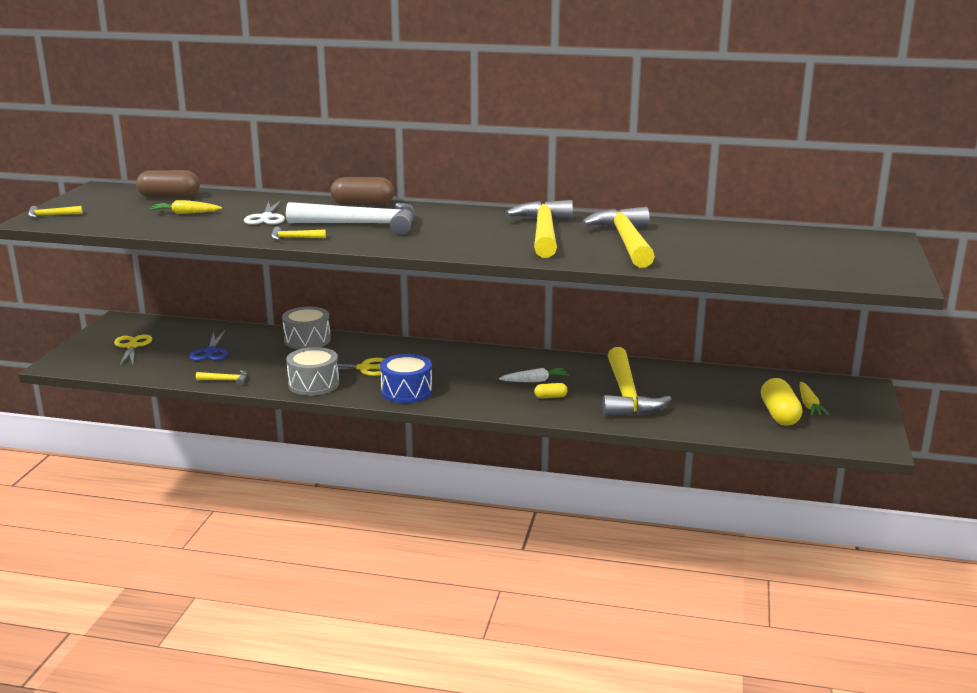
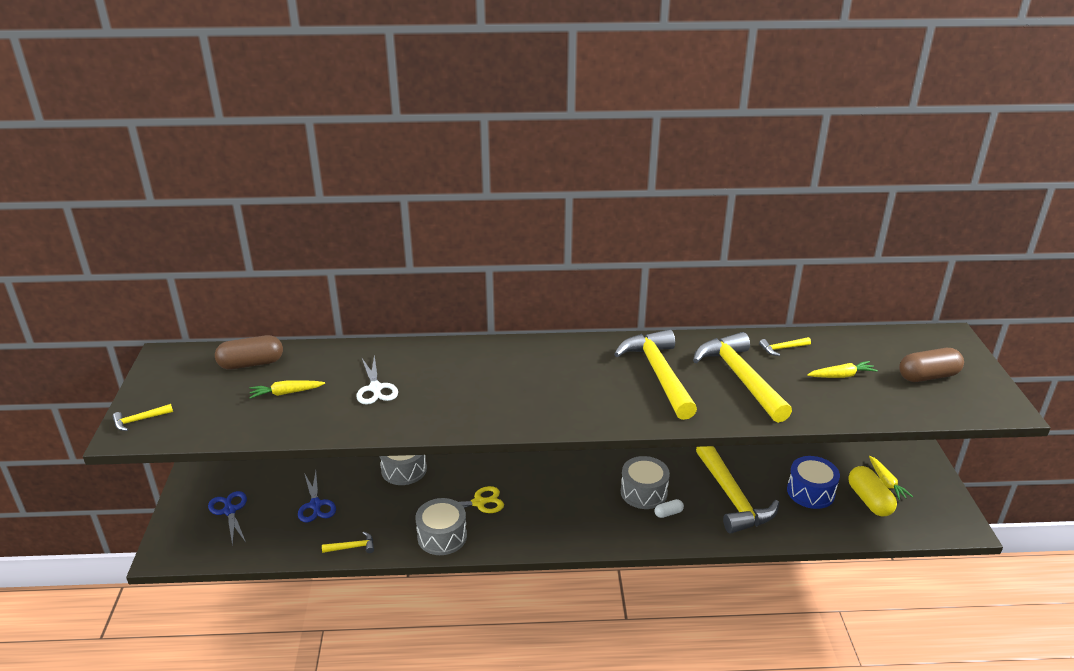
camera: 15 degrees left, 10 degrees up
(132, 346) = (229, 510): yellow scissors -> blue scissors
(294, 238) = (425, 423): yellow hammer -> yellow hammer (782, 348)
(362, 204) = (459, 348): brown capsule -> brown capsule (928, 376)
(362, 224) = (479, 386): white hammer -> none
(406, 391) = (535, 530): blue drum -> blue drum (810, 492)
(535, 381) = (643, 492): white carrot -> grey drum
(550, 397) = (668, 513): yellow capsule -> white capsule
(736, 249) = (841, 376): none -> yellow carrot

